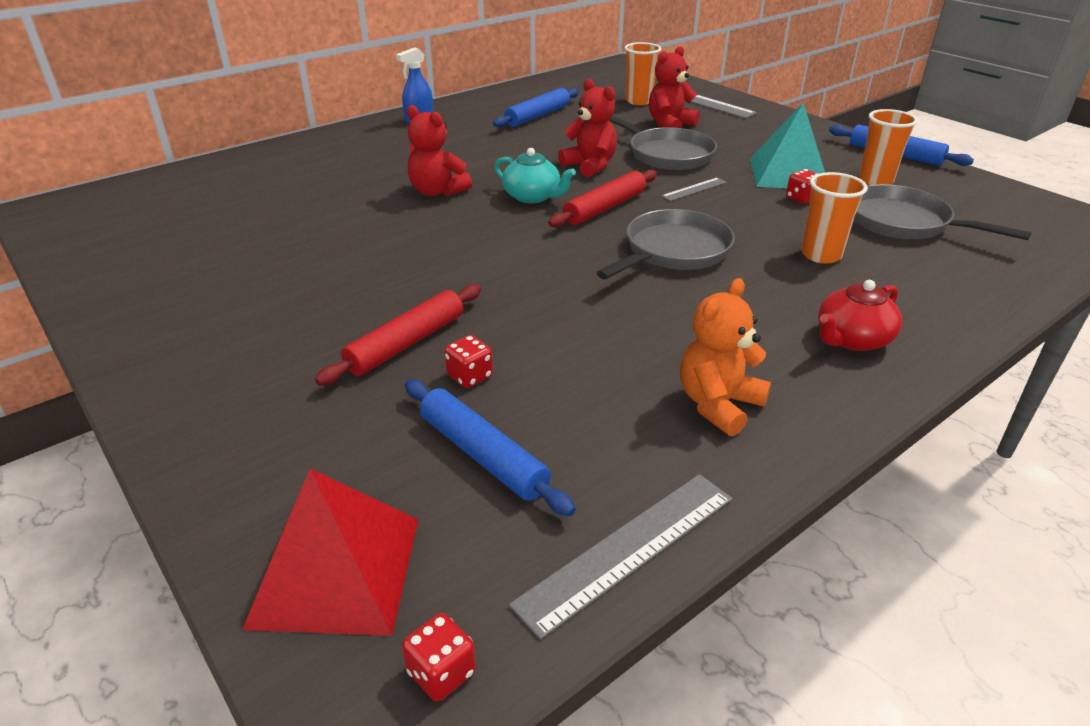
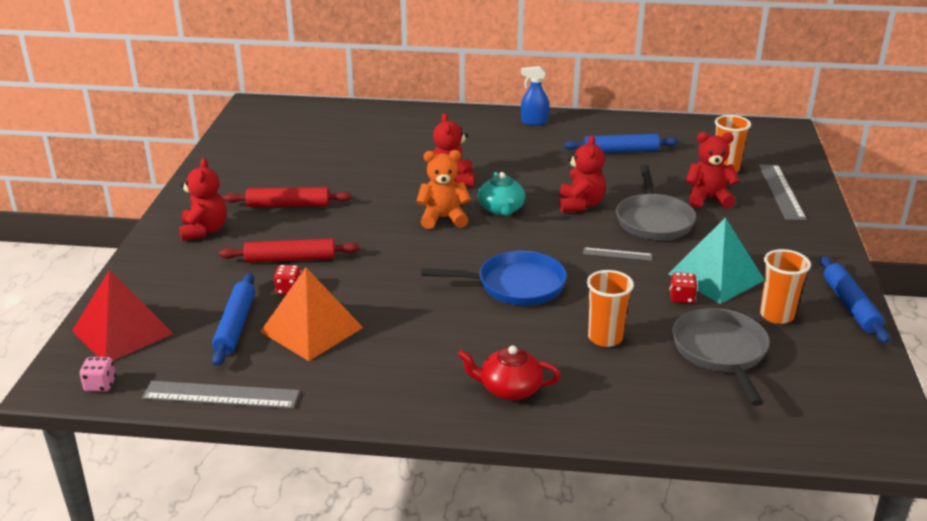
camera: 45 degrees right, 5 degrees down
(226, 371) = (204, 230): none -> red teddy bear
(441, 672) = (100, 385): red dice -> pink dice
(577, 402) = (311, 329): none -> orange pyramid
(605, 208) = (531, 238): red rolling pin -> red rolling pin (288, 205)
(673, 251) = (515, 285): grey pan -> blue pan
(718, 404) = (369, 371): orange teddy bear -> orange teddy bear (443, 218)

